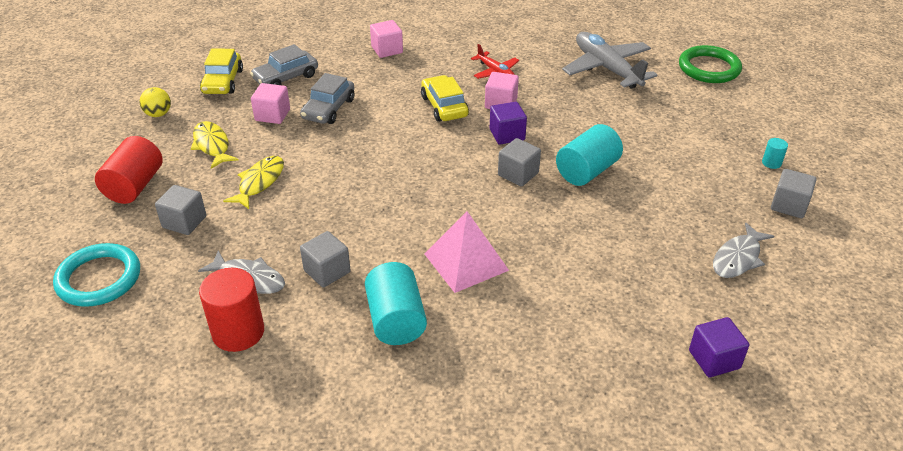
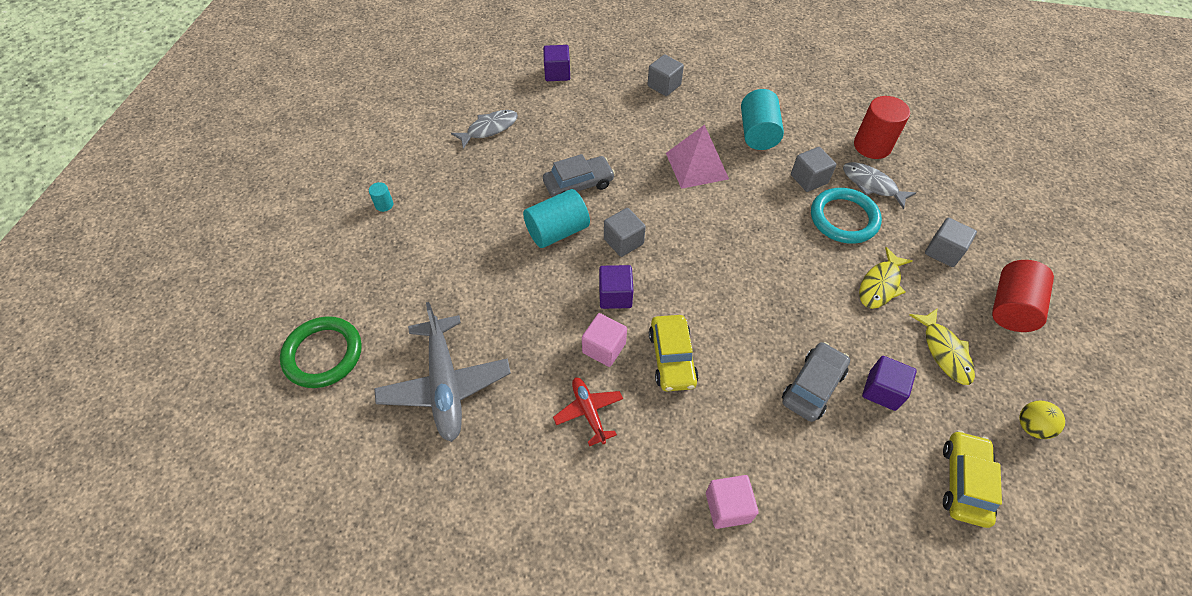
camera: 165 degrees left, 15 degrees up
(99, 279) = (998, 209): turquoise ring -> turquoise ring (844, 218)
(272, 115) = (882, 390): pink cube -> purple cube
(286, 78) = (875, 470): grey car -> grey car (578, 184)
(789, 205) = (411, 161): grey cube -> grey cube (664, 85)

